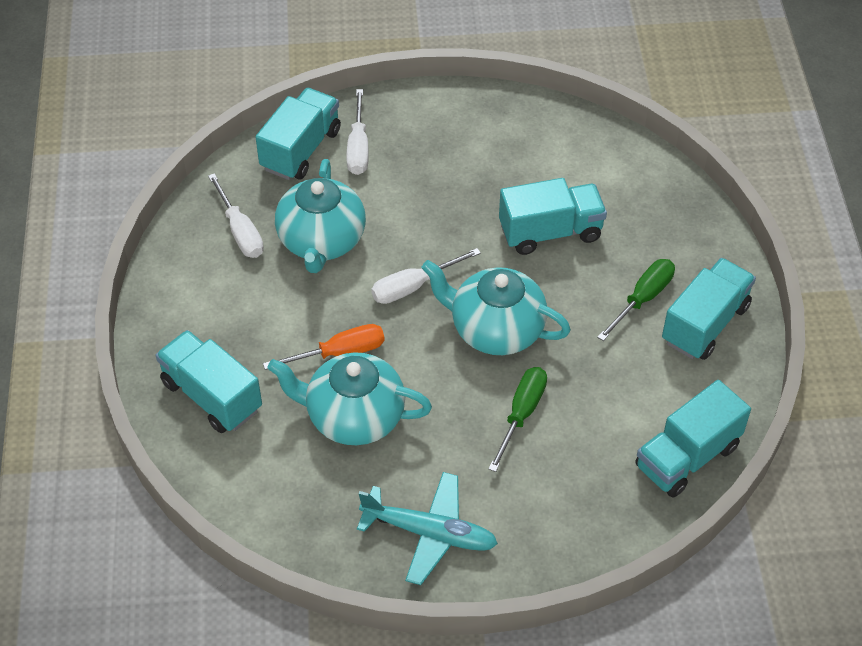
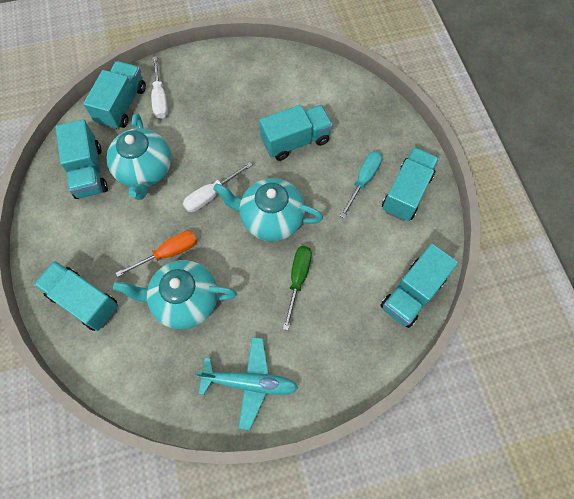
camera: 10 degrees left, 15 degrees up
(240, 231) = (88, 171): white screwdriver -> turquoise truck
(642, 298) = (363, 180): green screwdriver -> turquoise screwdriver

